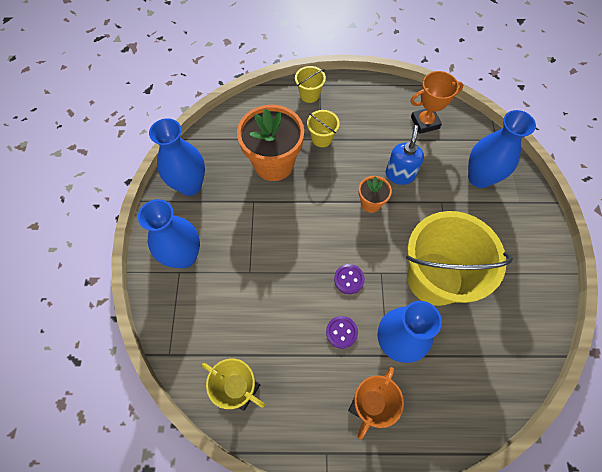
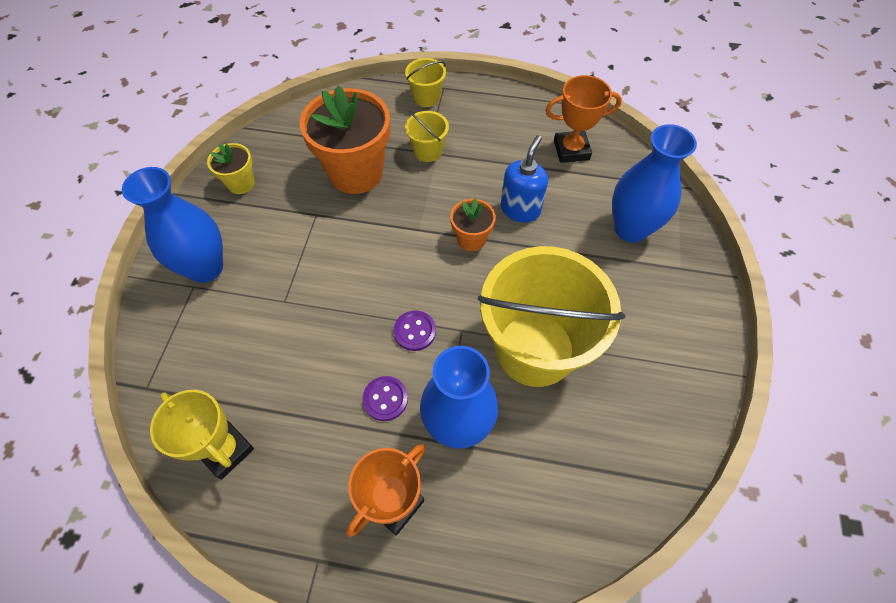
camera: 10 degrees right, 5 degrees down
(190, 185) = (241, 183): blue vase -> yellow flower pot

